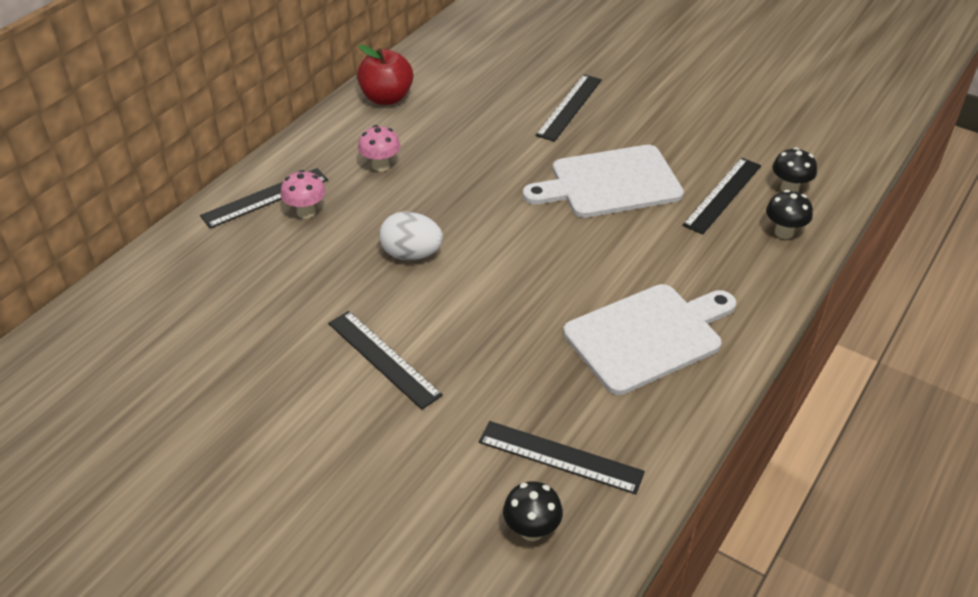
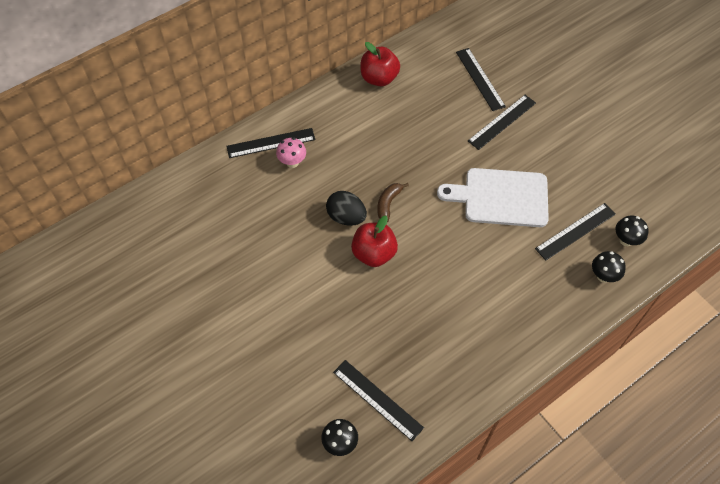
camera: 20 degrees right, 15 degrees up
(381, 166) = (353, 137): pink mushroom -> none
(384, 358) = (300, 292): black ruler -> black ruler (480, 79)
(411, 254) = (346, 217): white egg -> black egg
(463, 225) = (388, 203): none -> brown banana
(470, 285) = (374, 254): none -> red apple
(648, 336) = (471, 329): white cutting board -> none

